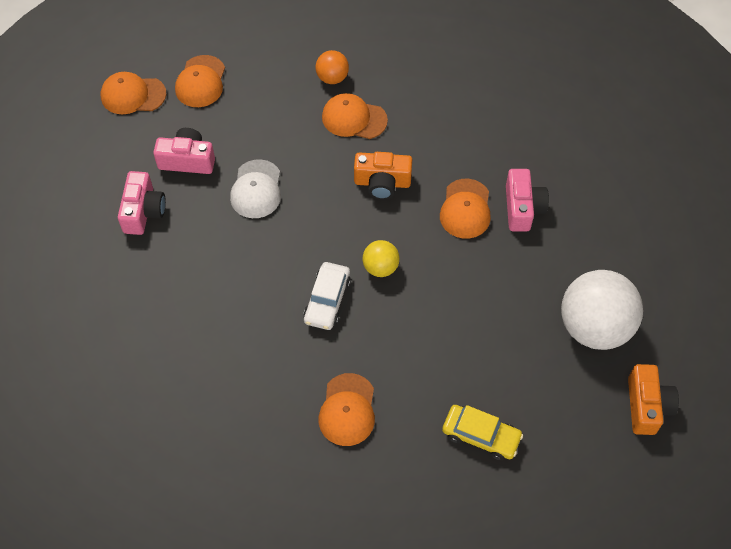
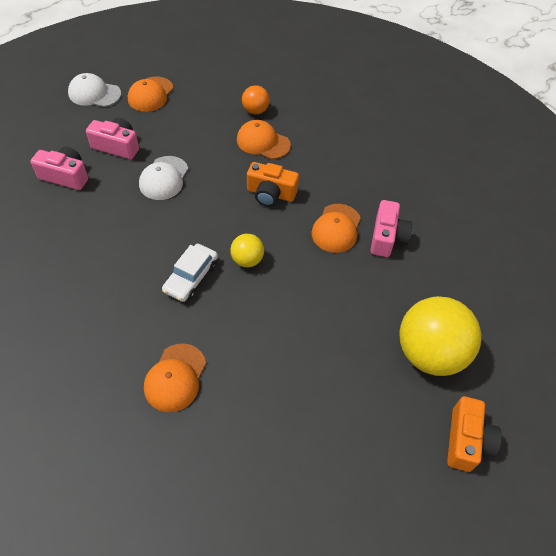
camera: 10 degrees right, 5 degrees down
(133, 95) = (94, 94): orange cap -> white cap
(143, 211) = (65, 176): pink camera -> pink camera turned 90 degrees counterclockwise
(481, 436) = (294, 432): yellow car -> none
(594, 327) = (429, 353): white ball -> yellow ball

